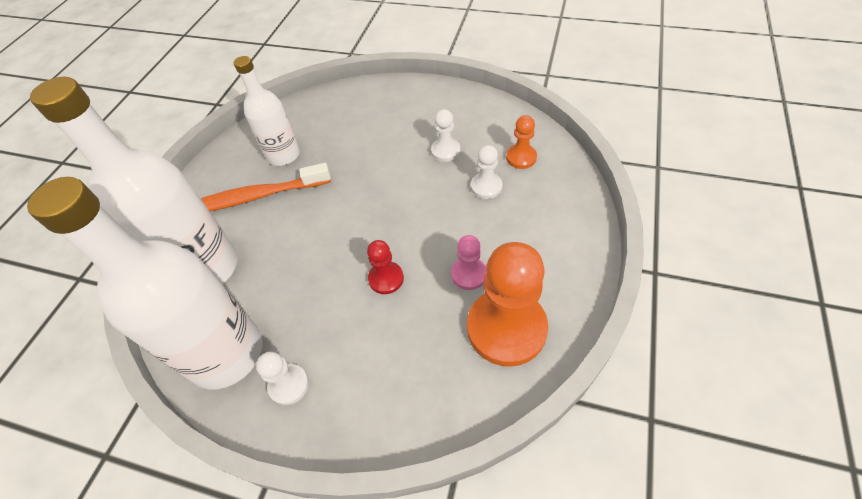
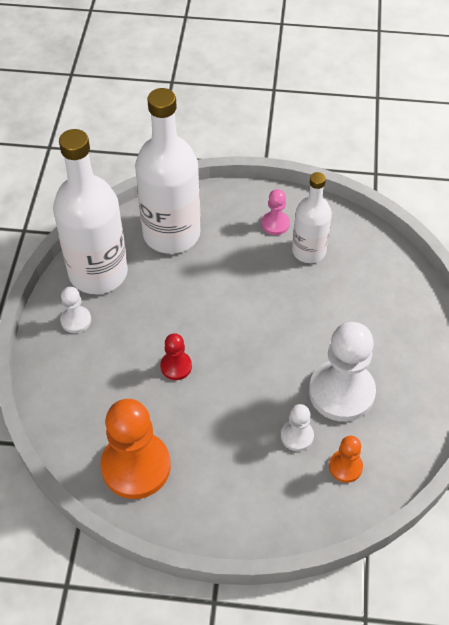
camera: 75 degrees right, 0 degrees up
(256, 197) = (252, 245): orange toothbrush -> none
(445, 151) = (341, 392): white pawn -> white pawn, size x2.06
(469, 274) = (188, 431): pink pawn -> pink pawn (275, 224)

